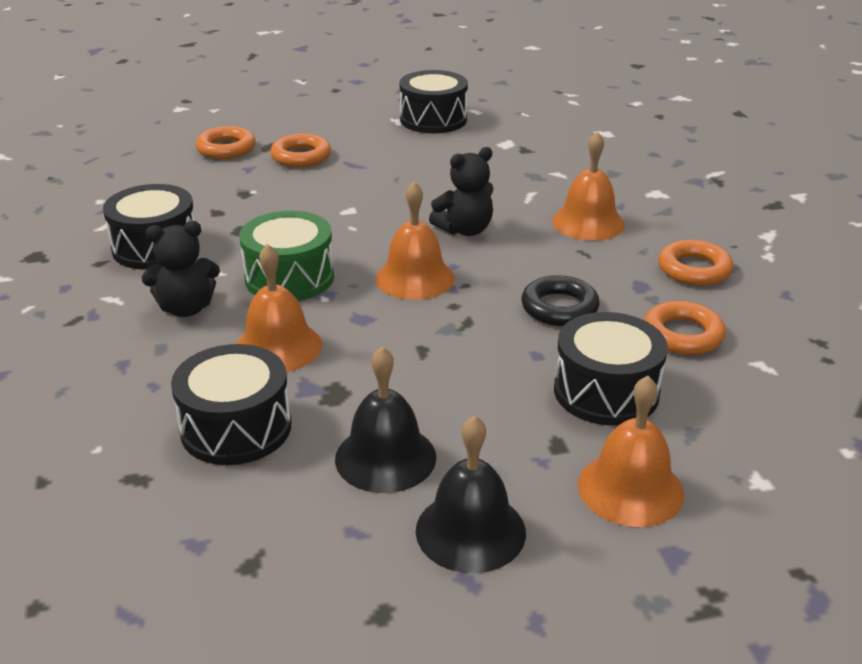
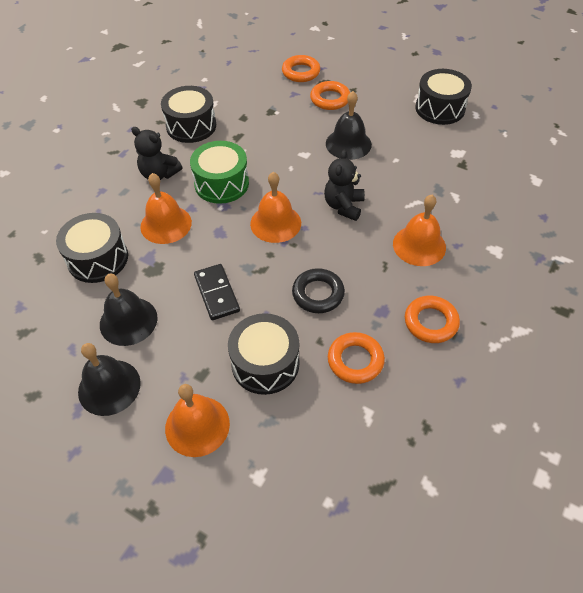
camera: 45 degrees right, 20 degrees up
(384, 182) = (348, 144): none -> black bell
(451, 369) = (217, 293): none -> black domino
(465, 230) = (343, 206): black teddy bear -> black teddy bear turned 90 degrees clockwise

